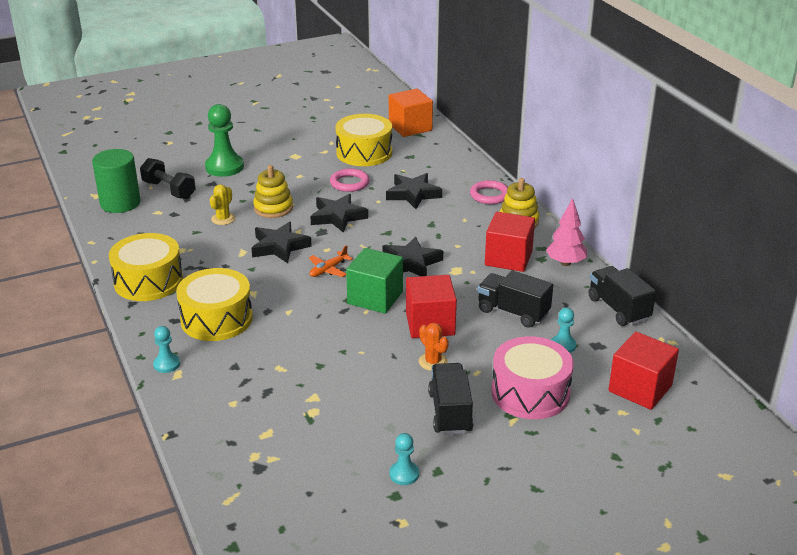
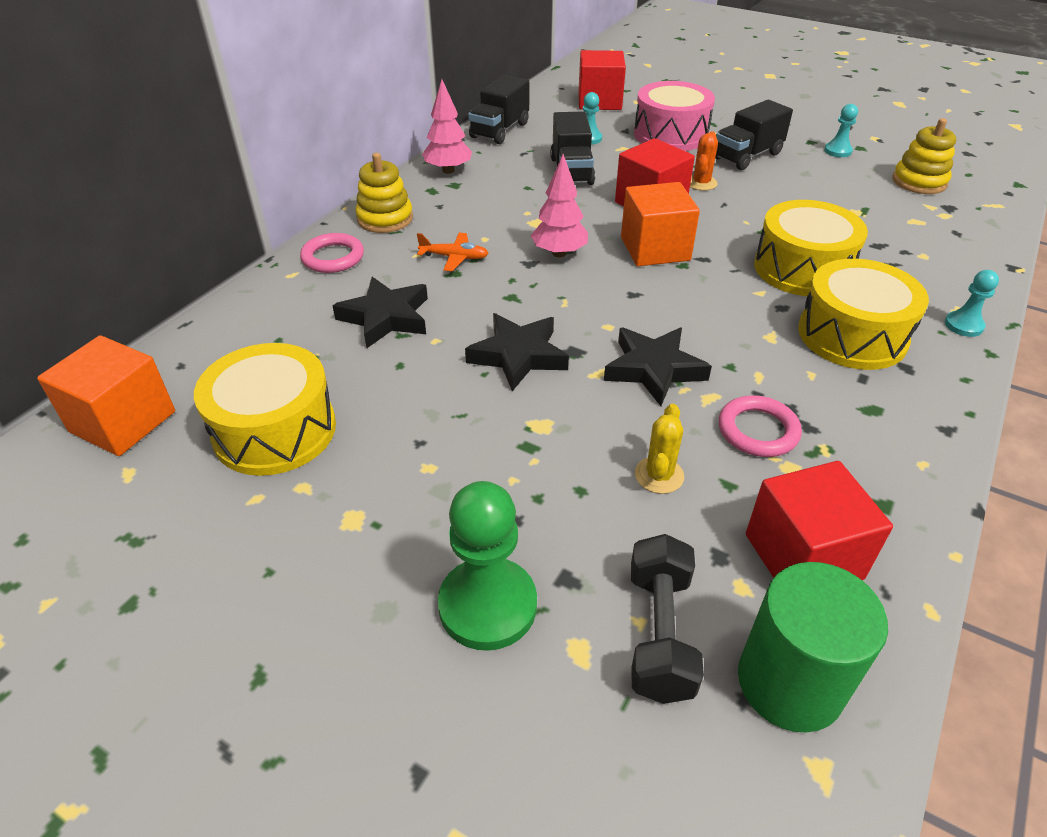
camera: 125 degrees left, 10 degrees up
(148, 281) = (892, 447): yellow drum -> yellow drum (802, 269)
(223, 219) = (659, 475): yellow cactus -> yellow cactus turned 60 degrees counterclockwise
(273, 208) = (564, 436): yellow stacking toy -> yellow stacking toy (919, 182)
(328, 270) = (648, 303): orange plane -> orange plane (454, 257)
(349, 183) = (405, 393): pink ring -> pink ring (758, 430)
(375, 298) = (655, 249): green cube -> orange cube
(411, 263) = (559, 253): black star -> pink tree
(508, 258) = (476, 201): red cube -> red cube (803, 556)

